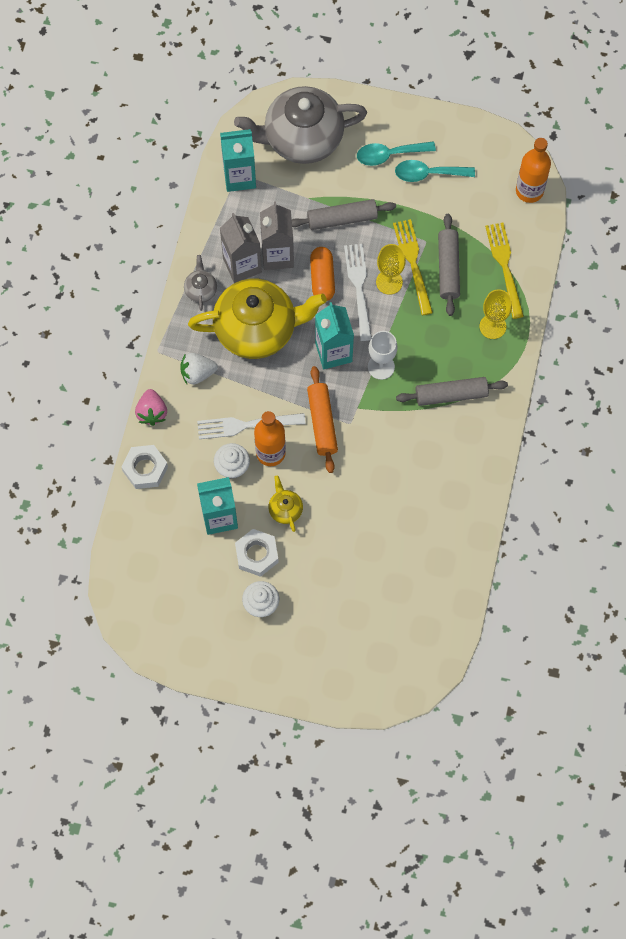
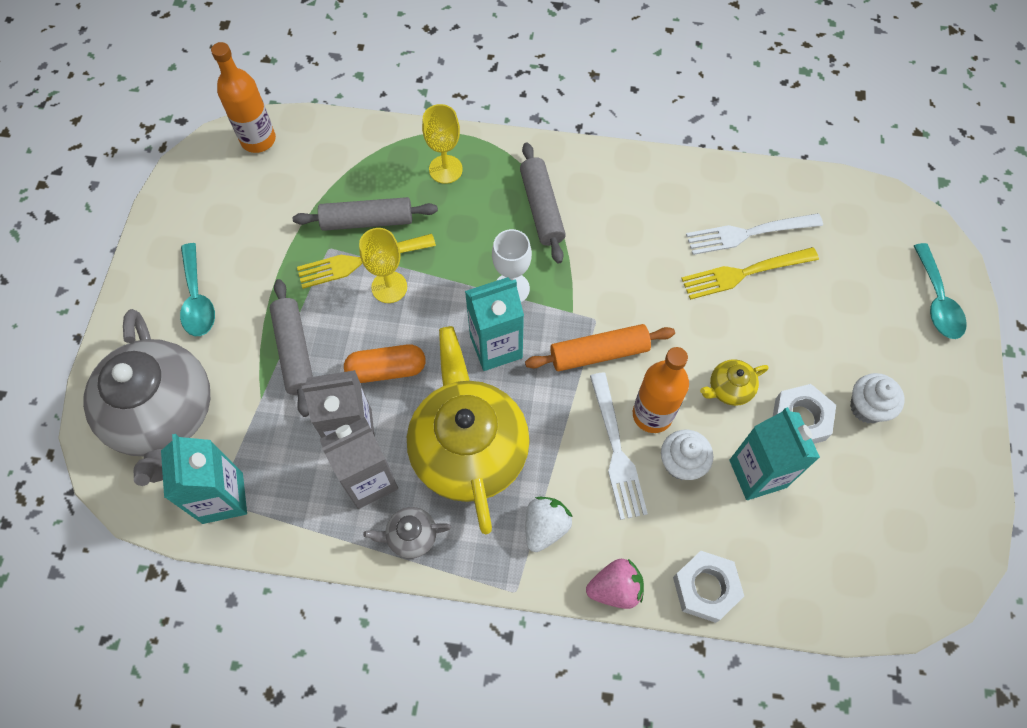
camera: 95 degrees left, 5 degrees down
(197, 373) = (545, 527): white strawberry -> white strawberry turned 135 degrees counterclockwise
(359, 288) = (399, 323): white fork -> white fork (748, 233)
(428, 173) = (229, 251): turquoise spoon -> turquoise spoon (937, 301)
(504, 266) = (363, 160): yellow fork -> yellow fork (744, 273)

